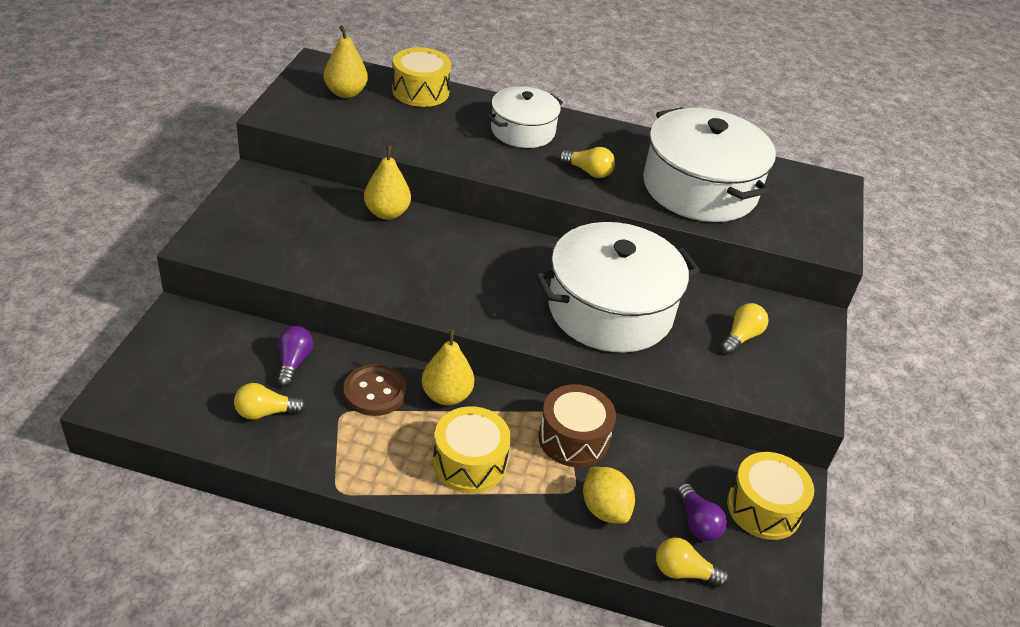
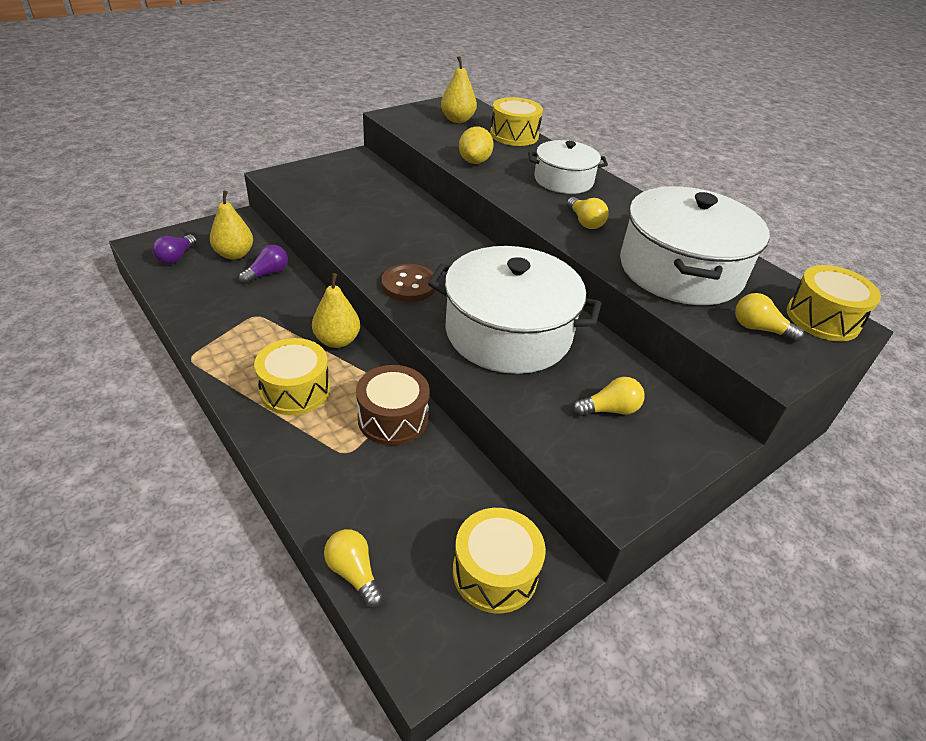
camera: 40 degrees right, 0 degrees up
(265, 412) = (213, 292): yellow light bulb -> yellow light bulb (759, 329)
(375, 392) = (293, 314): brown button -> brown button (409, 285)
(387, 213) = (416, 205): yellow pear -> yellow pear (234, 254)
(604, 509) = (351, 481): yellow lemon -> yellow lemon (474, 161)
(697, 522) = (416, 543): purple light bulb -> purple light bulb (176, 257)
(819, 187) = (822, 318): none -> yellow drum

